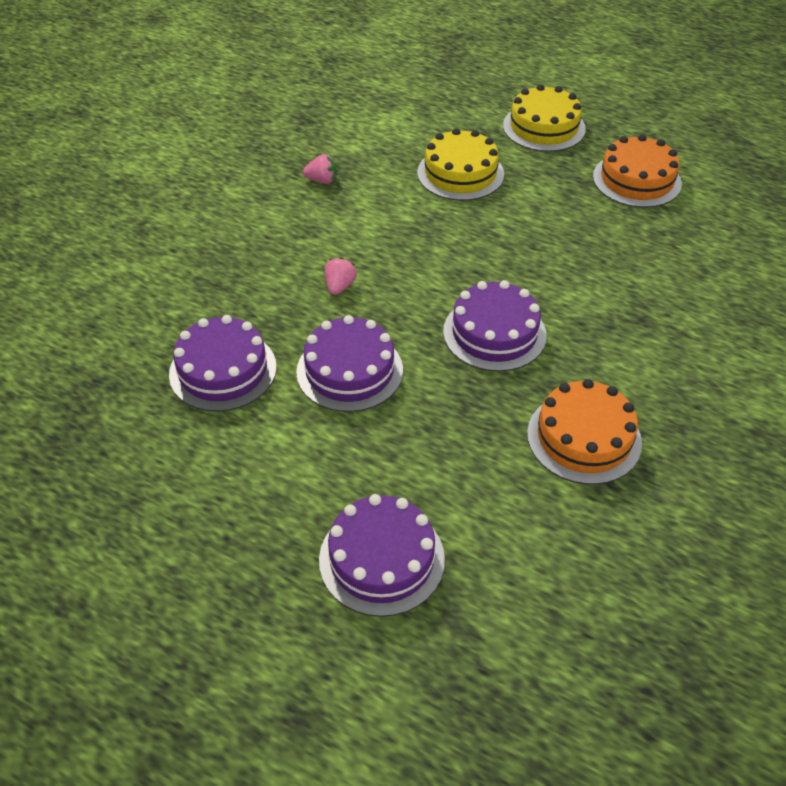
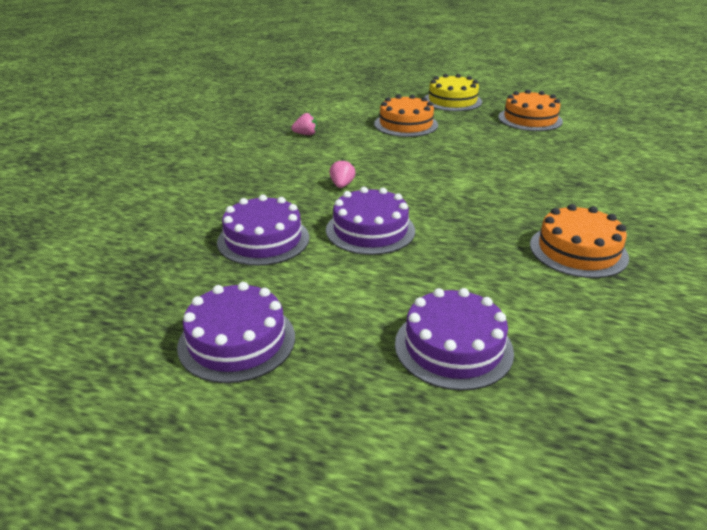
camera: 10 degrees left, 15 degrees down
(460, 173) = (406, 124): yellow cake -> orange cake
(494, 333) = (474, 199): purple cake -> purple cake (237, 341)

